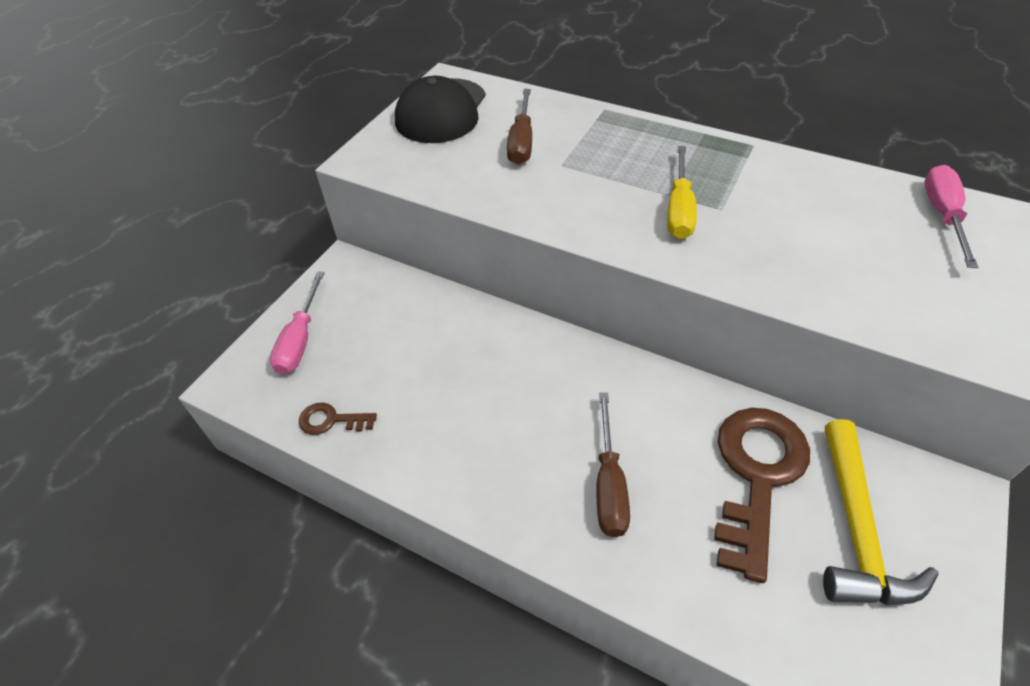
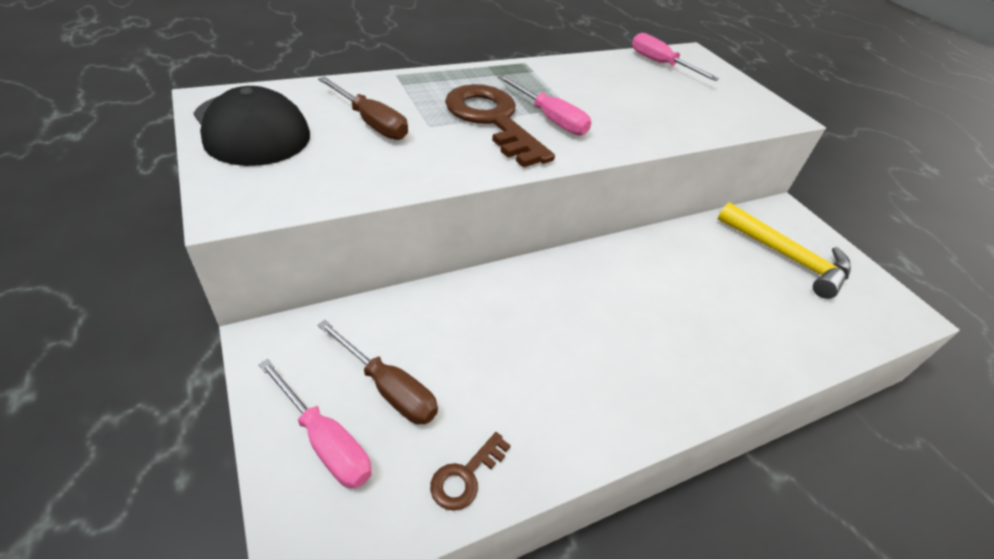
camera: 60 degrees left, 5 degrees down
(609, 484) = (685, 333): brown screwdriver -> brown screwdriver (388, 388)
(679, 209) = (550, 119): yellow screwdriver -> pink screwdriver
(757, 475) = (726, 265): brown key -> brown key (492, 120)

